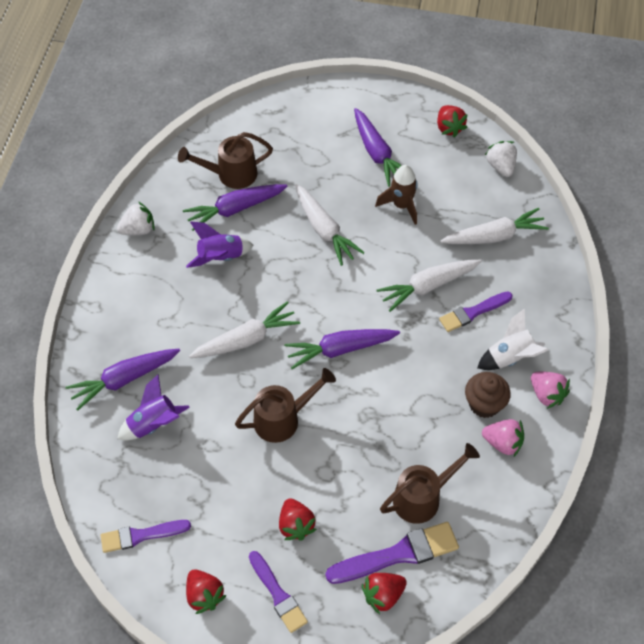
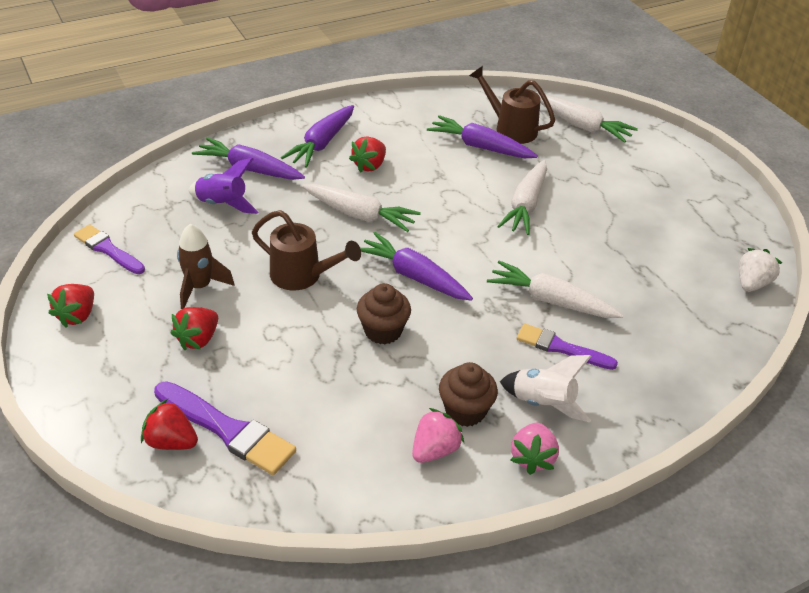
camera: 50 degrees right, 15 degrees down
(138, 229) = (397, 109): white strawberry -> none
(220, 257) = (423, 162): purple rocket -> none
(278, 594) = (114, 363): purple brush -> none
(377, 153) = (648, 197): purple carrot -> purple carrot (322, 143)
(378, 404) = (383, 331): none -> brown cupcake
(401, 205) = (615, 239): brown rocket -> brown rocket (200, 287)
(423, 497) = (309, 417): brown watering can -> none
(449, 128) = (741, 227): red strawberry -> red strawberry (369, 166)
(494, 236) = (667, 319): white carrot -> white carrot (582, 126)
(503, 443) = (435, 450): pink strawberry -> pink strawberry turned 120 degrees counterclockwise

